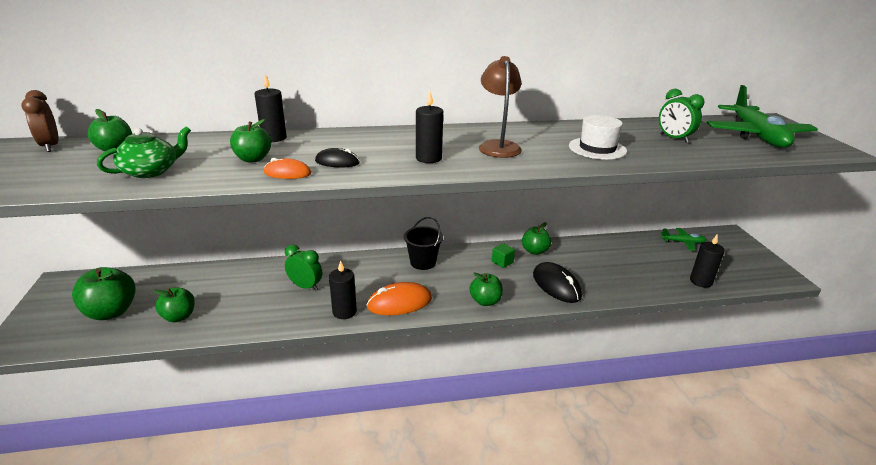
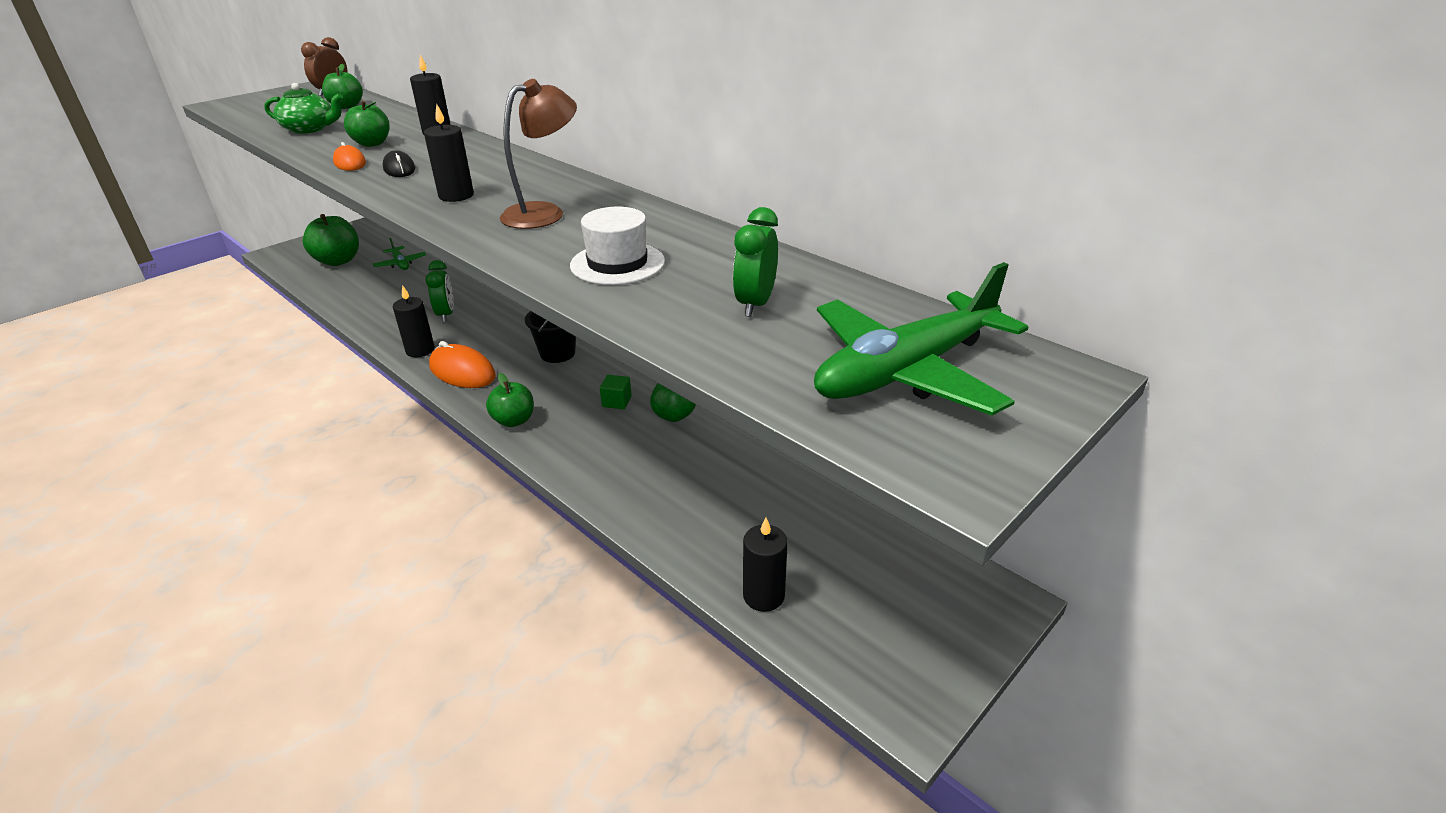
camera: 55 degrees right, 5 degrees up
(179, 316) = (352, 286): green apple -> none
(556, 285) = (602, 459): black mouse -> none
(683, 242) = (883, 546): green plane -> green plane (400, 264)

